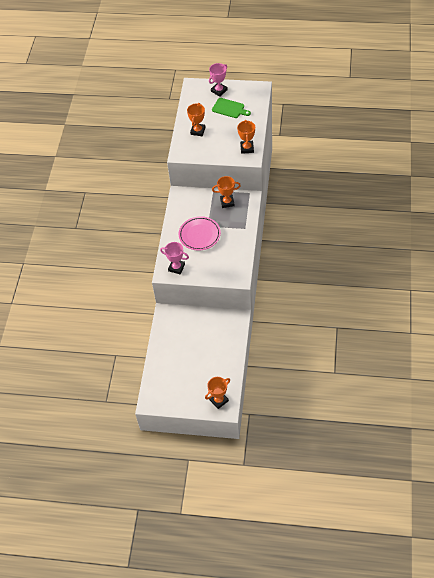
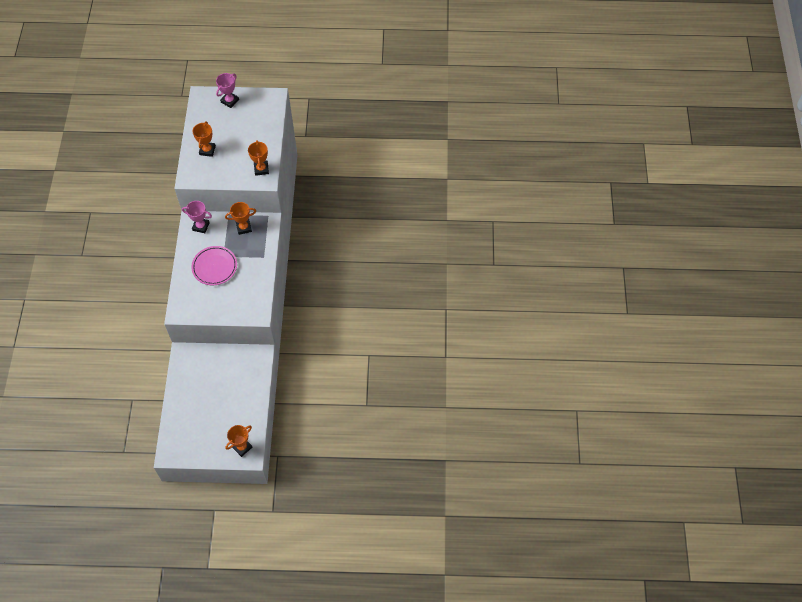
camera: 10 degrees left, 5 degrees up
(176, 267) = (190, 306): pink trophy -> pink trophy (201, 226)
(229, 108) = (242, 122): green cutting board -> none

